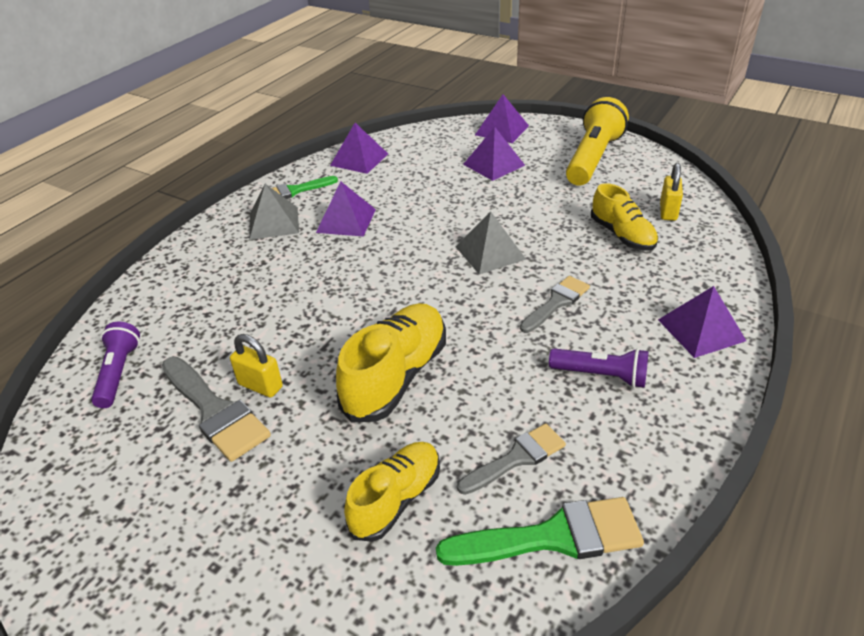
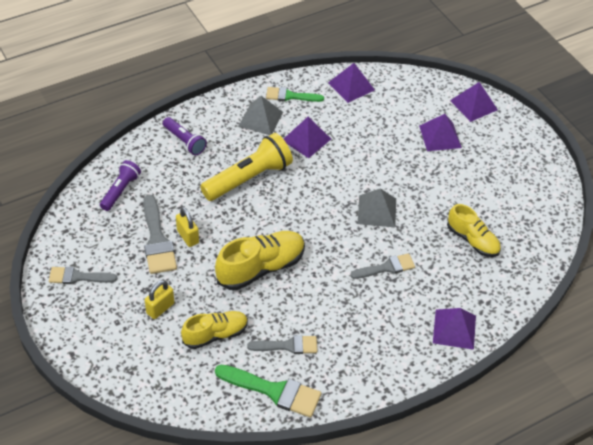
camera: 25 degrees right, 10 degrees up
(102, 528) = (78, 277): none -> grey brush
(593, 158) = (515, 165): yellow flashlight -> yellow flashlight (249, 178)
(601, 376) = (370, 326): purple flashlight -> purple flashlight (184, 141)
(622, 235) = (472, 240): yellow shoe -> yellow shoe turned 45 degrees counterclockwise
(668, 211) = (522, 237): yellow padlock -> yellow padlock (160, 308)

